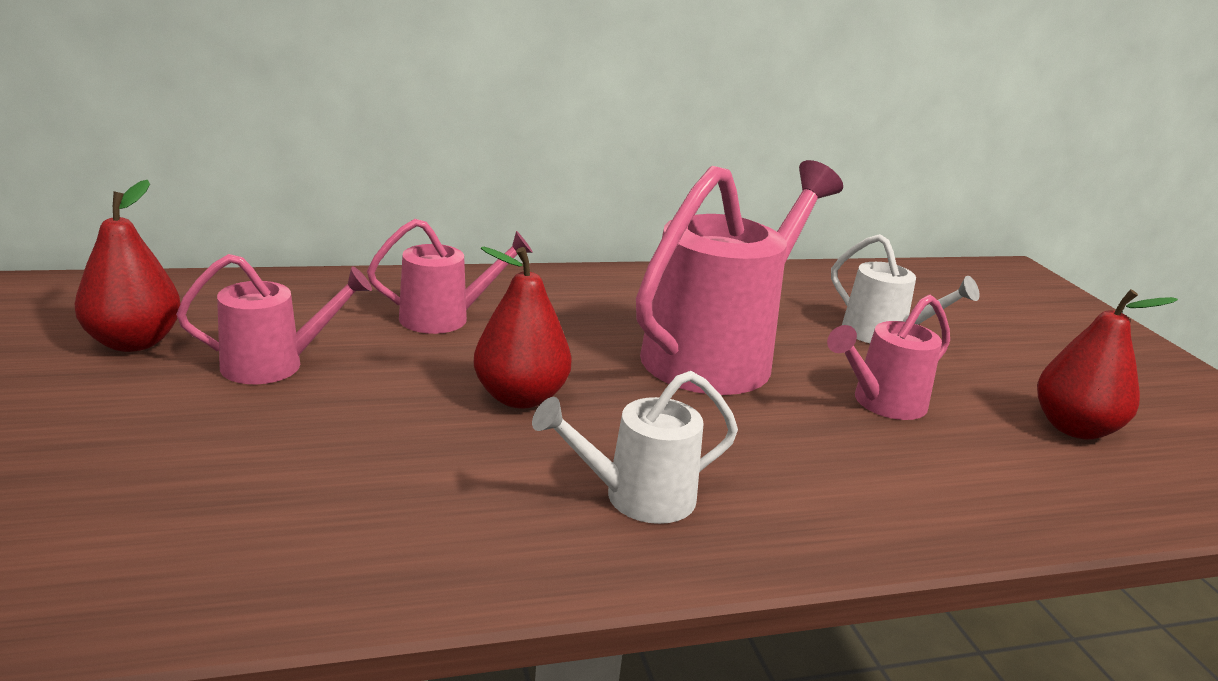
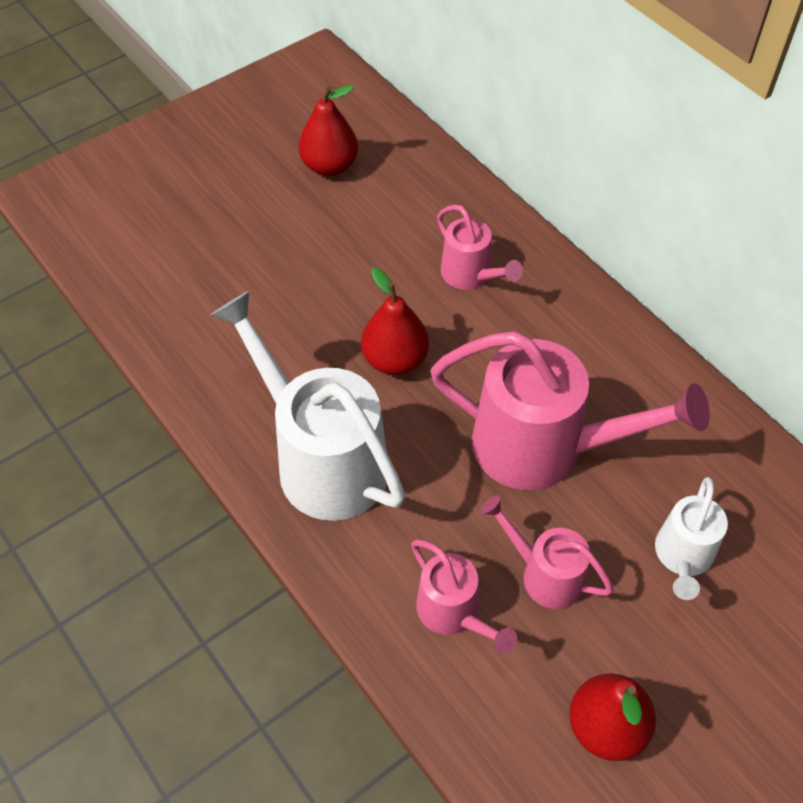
camera: 70 degrees right, 30 degrees up
(275, 365) = (349, 234): pink watering can -> pink watering can (454, 614)
(636, 497) = (321, 458): white watering can -> white watering can, size x1.90

